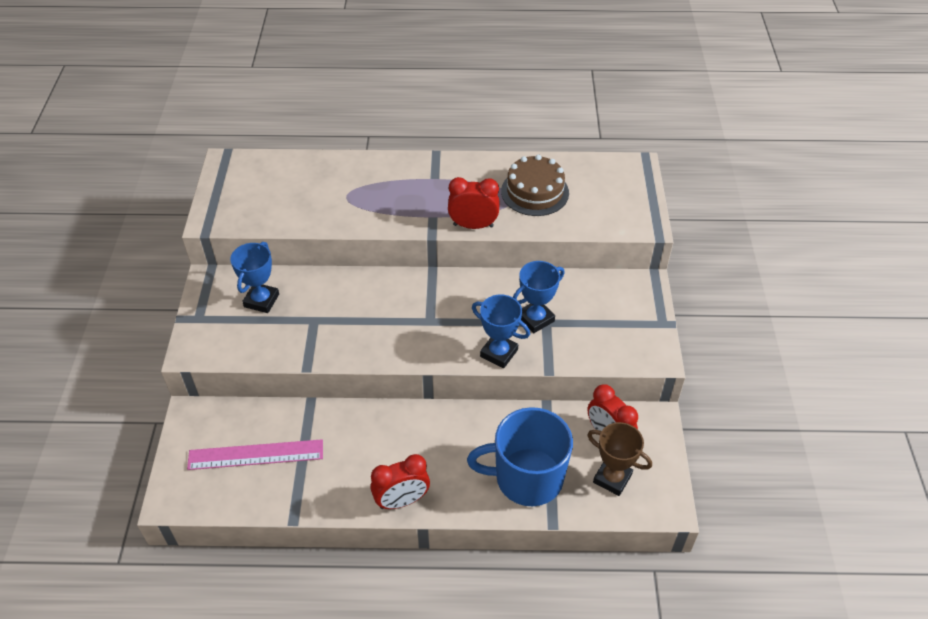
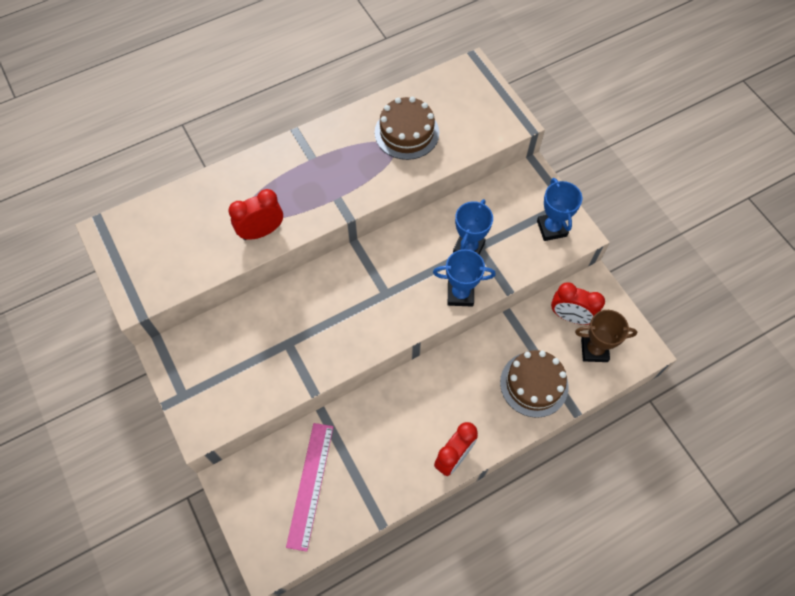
camera: 30 degrees left, 15 degrees up
(256, 455) = (310, 485): pink ruler -> pink ruler turned 45 degrees counterclockwise
(261, 300) = (228, 348): blue trophy -> blue trophy (551, 228)
(473, 225) = (377, 190): red clock -> red clock (261, 231)
(527, 478) = (534, 384): blue mug -> brown cake

